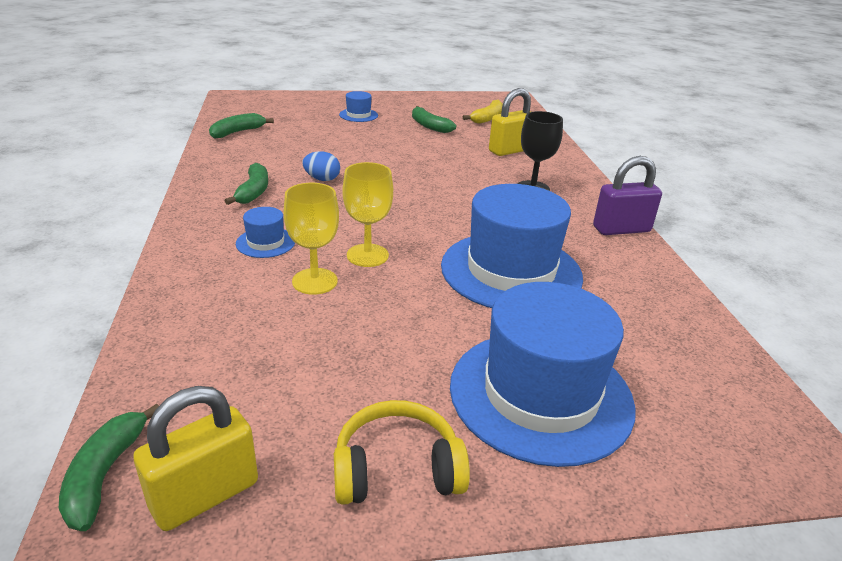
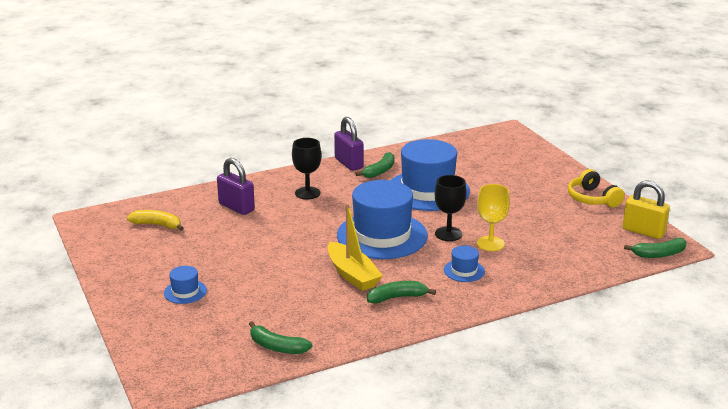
camera: 105 degrees left, 5 degrees down
(322, 179) = (352, 274): blue egg -> yellow boat
(367, 255) = (448, 234): yellow goblet -> black goblet
(429, 126) = (197, 249): green banana -> green banana (380, 171)
(510, 150) = (236, 207): yellow padlock -> purple padlock
(540, 394) = (522, 176): blue hat -> blue hat (382, 235)

